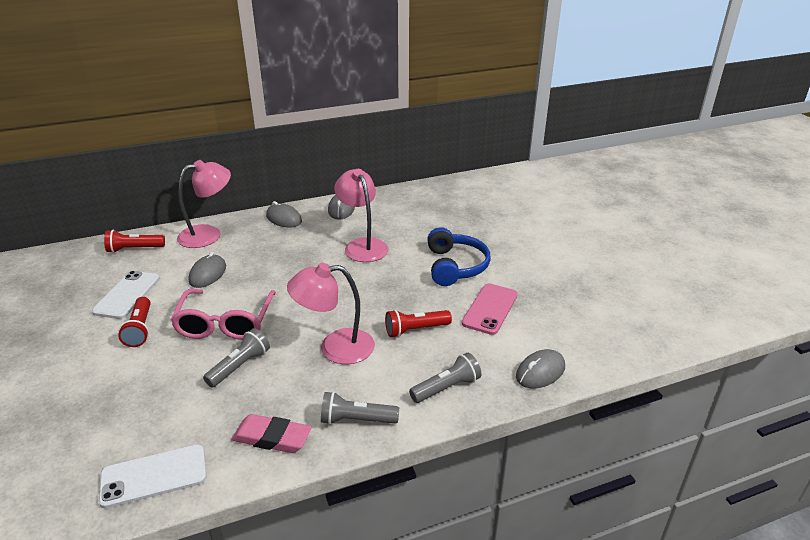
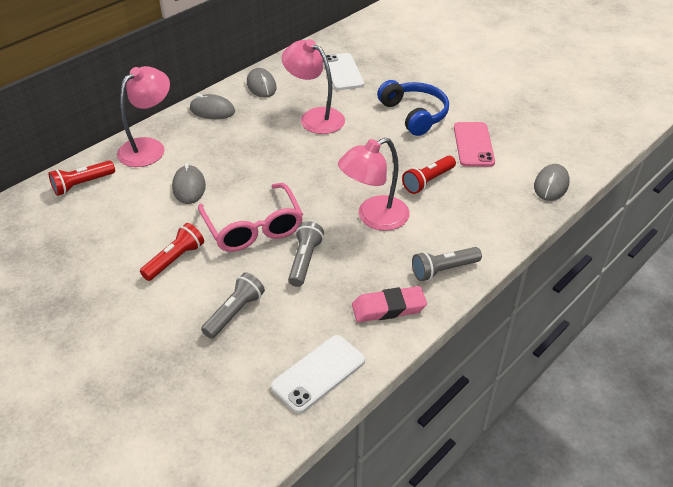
camera: 25 degrees left, 10 degrees up
(127, 295) = (125, 232): white phone -> white phone (343, 72)
(140, 329) = (175, 259): red flashlight -> red flashlight turned 105 degrees counterclockwise
(446, 387) = (491, 220): grey flashlight -> grey flashlight (234, 312)

